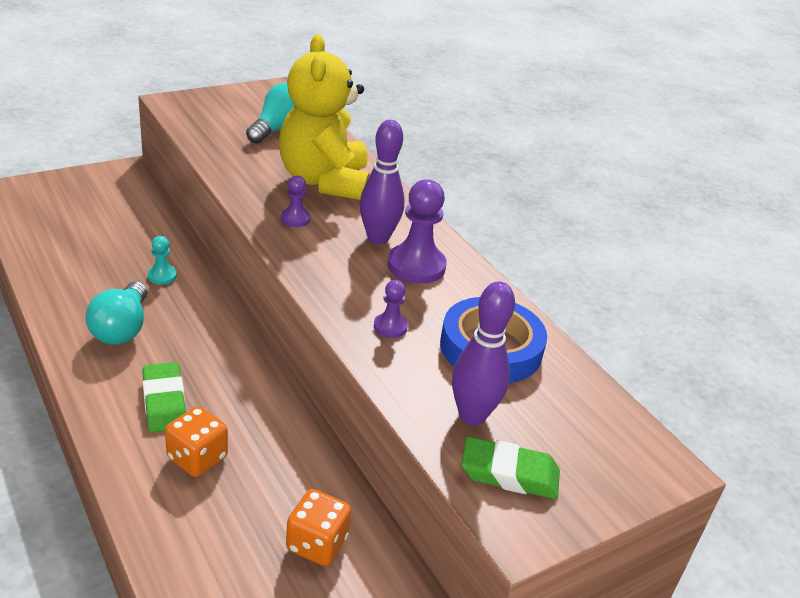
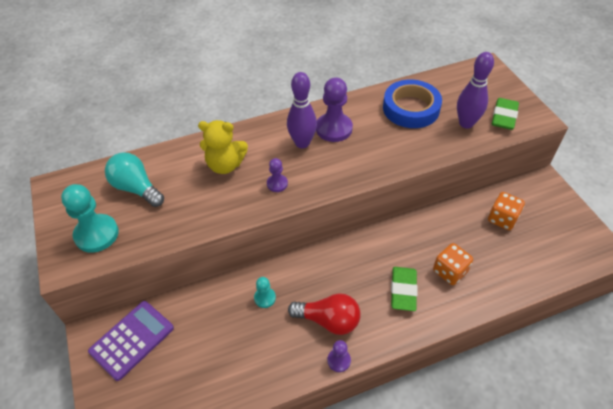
camera: 75 degrees left, 15 degrees up
(117, 192) = (132, 340): none -> purple calculator
(122, 328) = (328, 320): turquoise light bulb -> red light bulb
(164, 402) = (403, 290): green eraser -> green eraser turned 75 degrees counterclockwise
(211, 113) = (96, 234): none -> turquoise pawn
(324, 181) = (225, 165): yellow teddy bear -> yellow teddy bear, size x0.61
(390, 327) = (396, 146): purple pawn -> purple pawn (339, 360)

